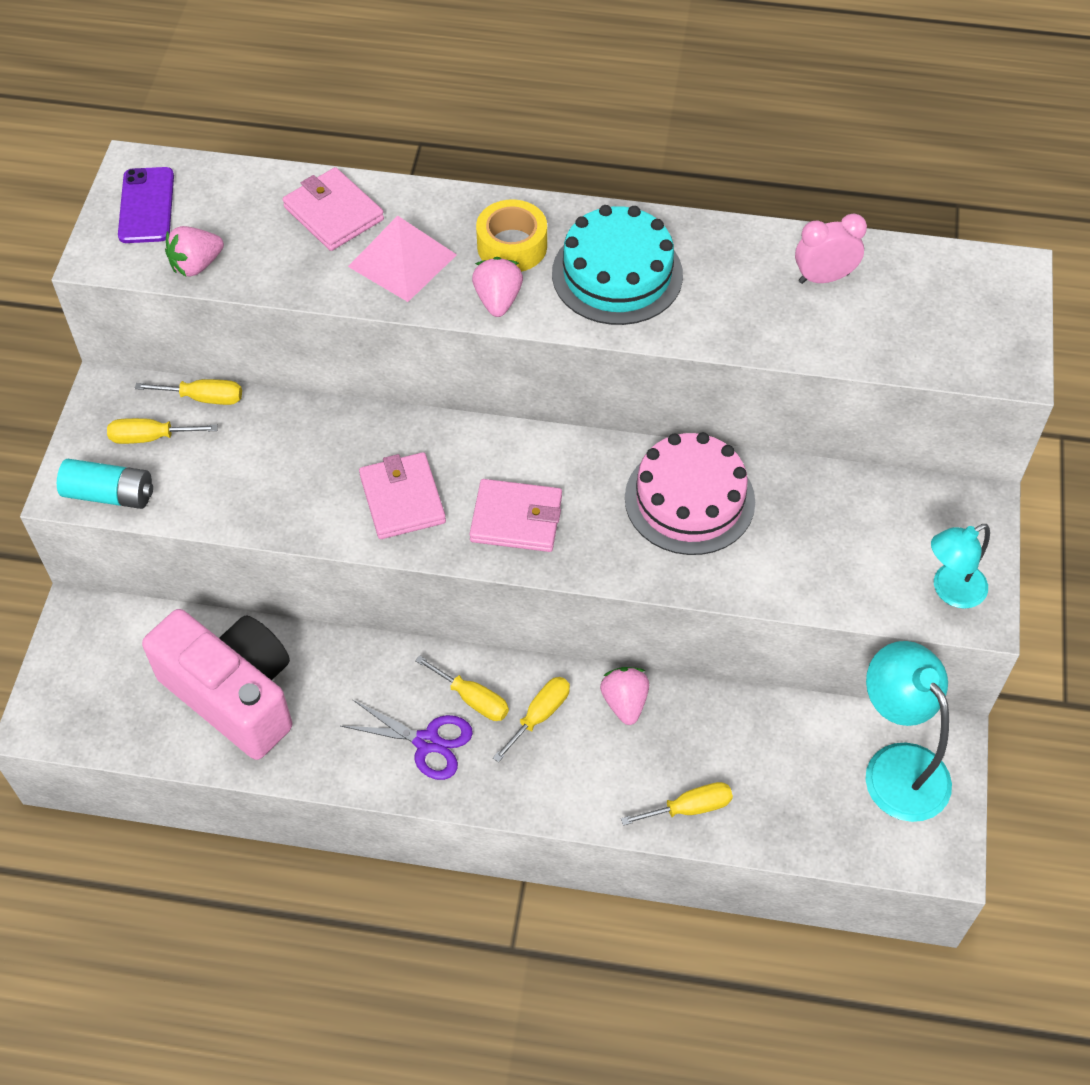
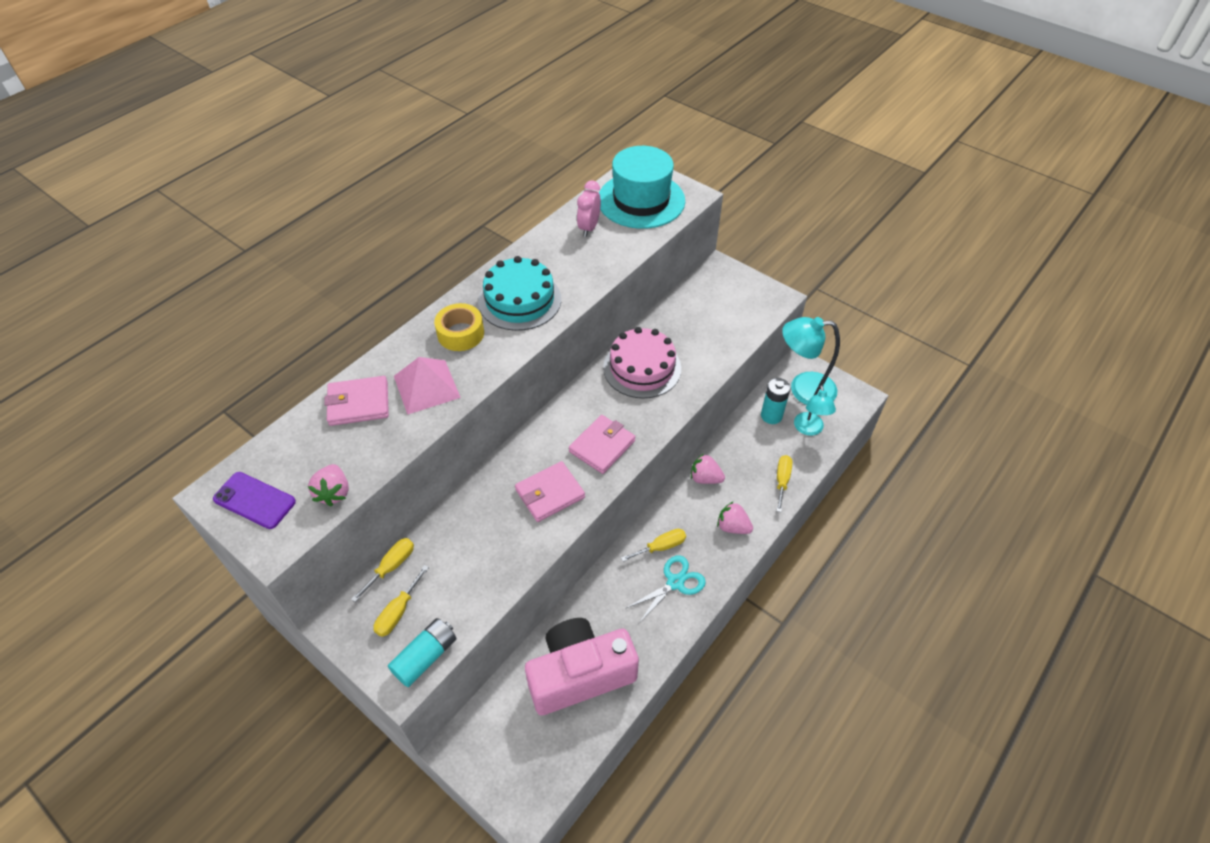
camera: 60 degrees left, 5 degrees down
(402, 499) = (550, 493): pink wallet -> pink wallet turned 45 degrees counterclockwise
(427, 742) = (675, 582): purple scissors -> turquoise scissors
(498, 300) = (494, 357): pink strawberry -> pink strawberry (732, 527)
(539, 715) = (690, 520): yellow screwdriver -> none
(806, 742) = (771, 416): none -> turquoise battery
(939, 310) = (641, 200): none -> turquoise hat
(950, 591) = (759, 300): turquoise lamp -> turquoise lamp (809, 429)

